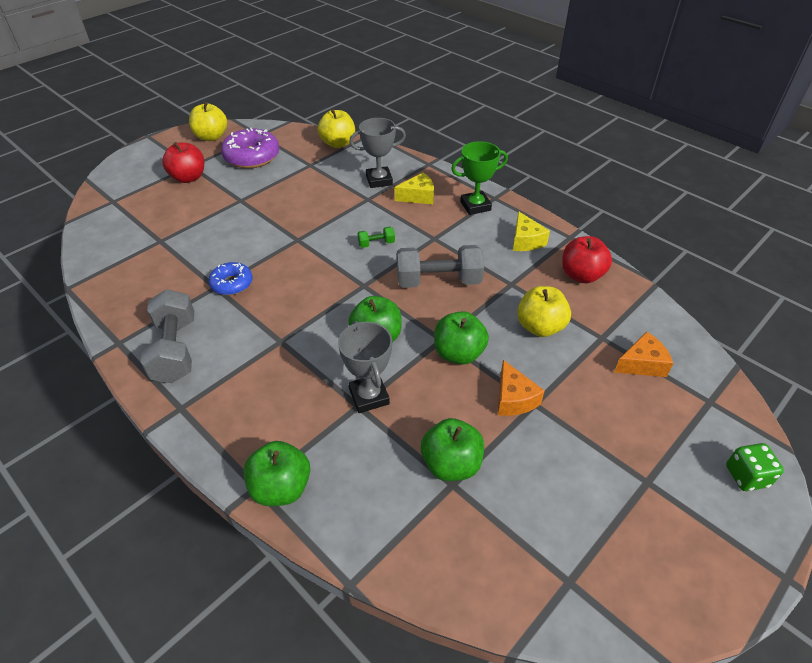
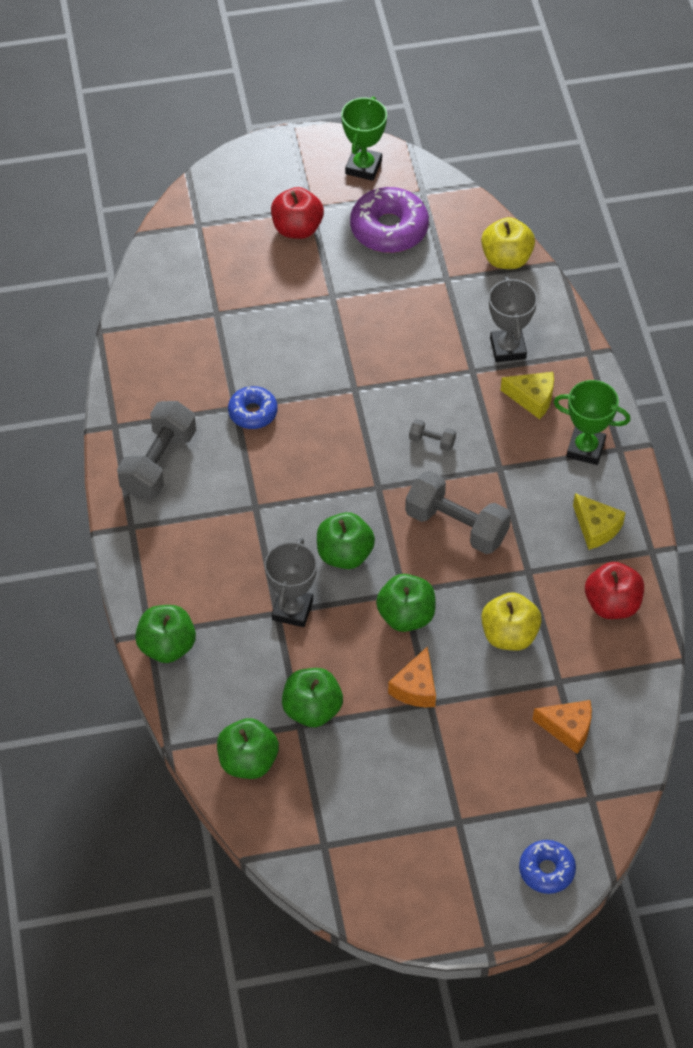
camera: 35 degrees right, 10 degrees up
(211, 137) = (363, 167): yellow apple -> green trophy
(376, 244) = (432, 441): green dumbbell -> grey dumbbell
(379, 180) = (508, 348): grey trophy -> grey trophy turned 60 degrees clockwise
(435, 546) = (248, 761): none -> green apple
(525, 241) = (596, 528): yellow cheese -> yellow cheese turned 60 degrees counterclockwise
(746, 476) = (546, 870): green dice -> blue donut

